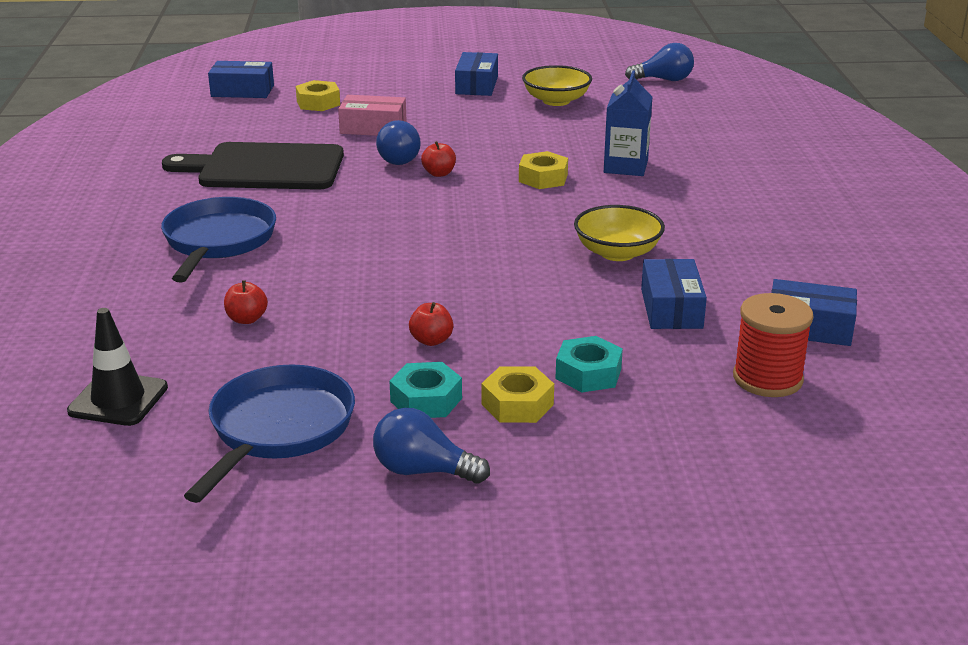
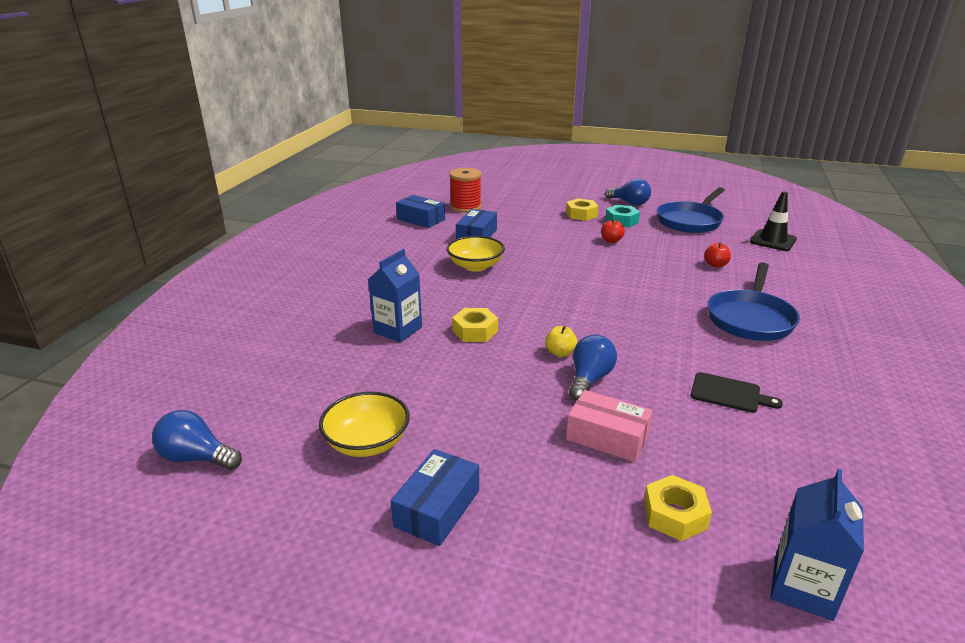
camera: 160 degrees left, 0 degrees up
(242, 91) = (803, 587): blue box -> blue carton
(265, 168) = (728, 394): black cutting board -> black cutting board, size x0.47
(439, 173) = (560, 353): red apple -> yellow apple
(588, 373) = (542, 219): turquoise nut -> none

